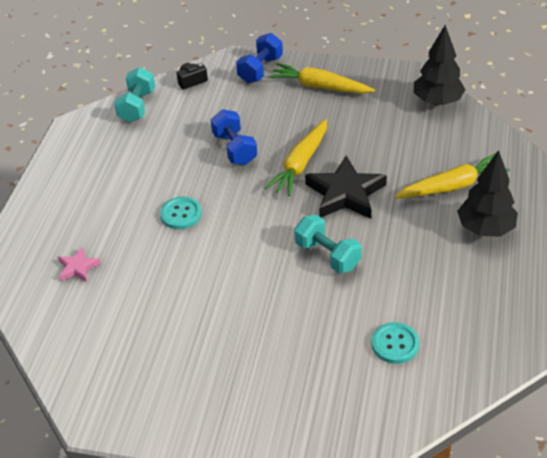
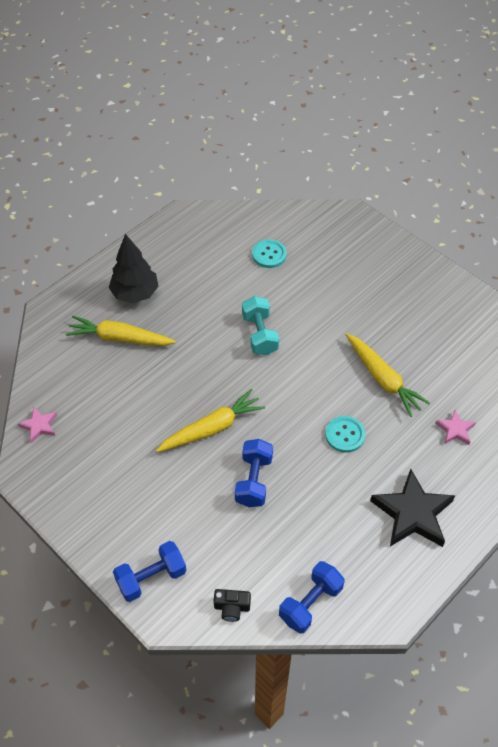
camera: 150 degrees left, 10 degrees up
(137, 106) = (310, 603): turquoise dumbbell -> blue dumbbell
(320, 87) = (117, 512): yellow carrot -> yellow carrot (383, 379)
(345, 193) = (202, 378): black star -> black star (412, 513)
(437, 101) = (39, 426): black tree -> pink star

